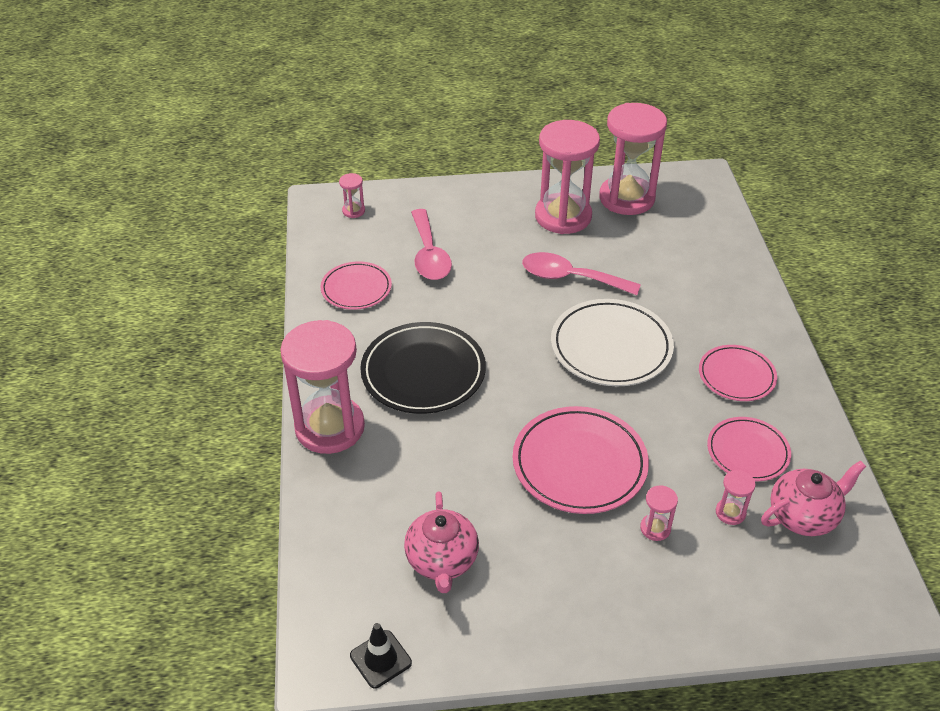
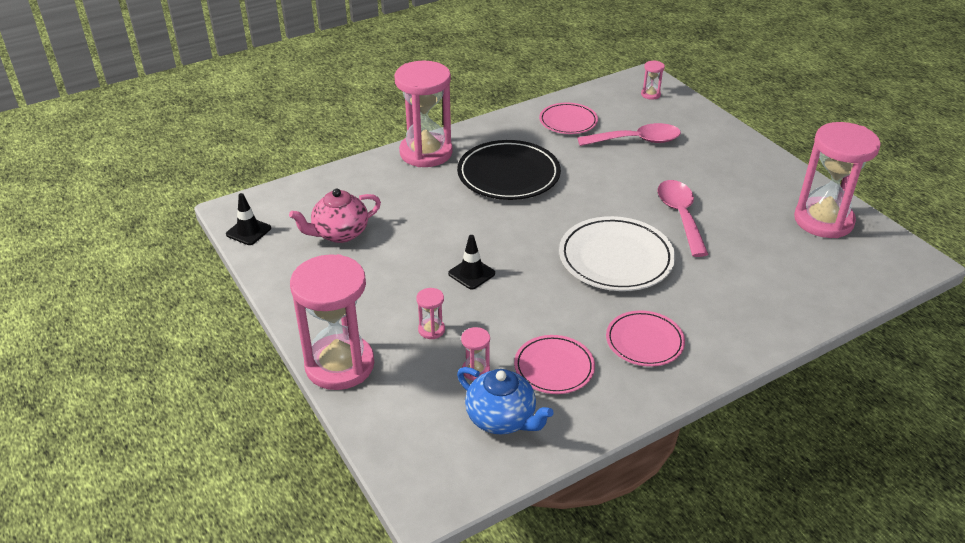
camera: 65 degrees right, 5 degrees down
(429, 255) = (636, 141): pink spoon -> pink spoon turned 150 degrees counterclockwise
(563, 216) = (756, 192): pink hourglass -> pink hourglass (339, 365)
(579, 464) = (471, 273): pink plate -> black traffic cone
(803, 516) = (502, 419): pink teapot -> blue teapot

